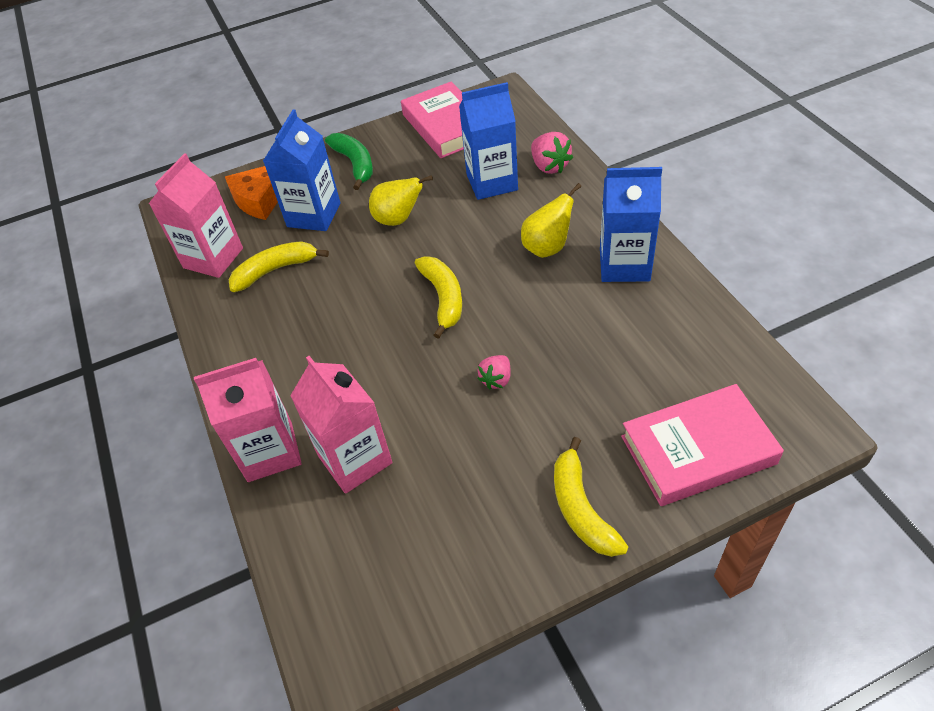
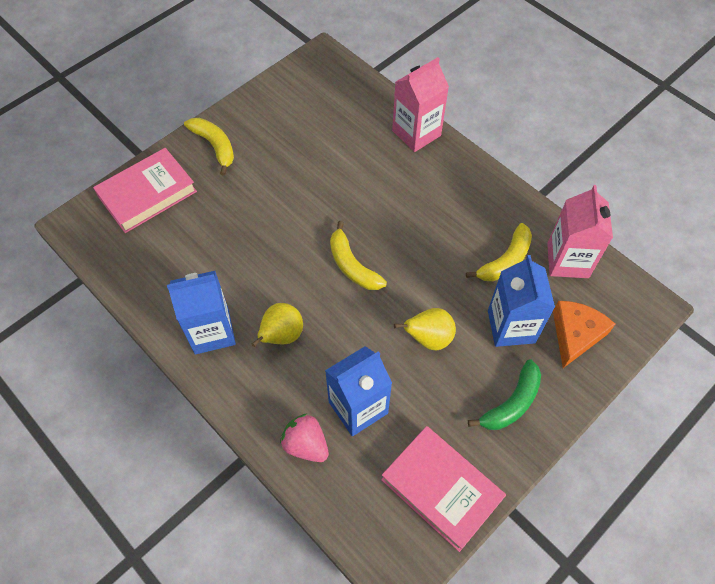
camera: 155 degrees right, 10 degrees up
(355, 164) = (511, 403): green banana -> green banana turned 90 degrees counterclockwise
(355, 459) = (360, 141): pink carton -> none
(496, 379) = (288, 210): pink strawberry -> none

